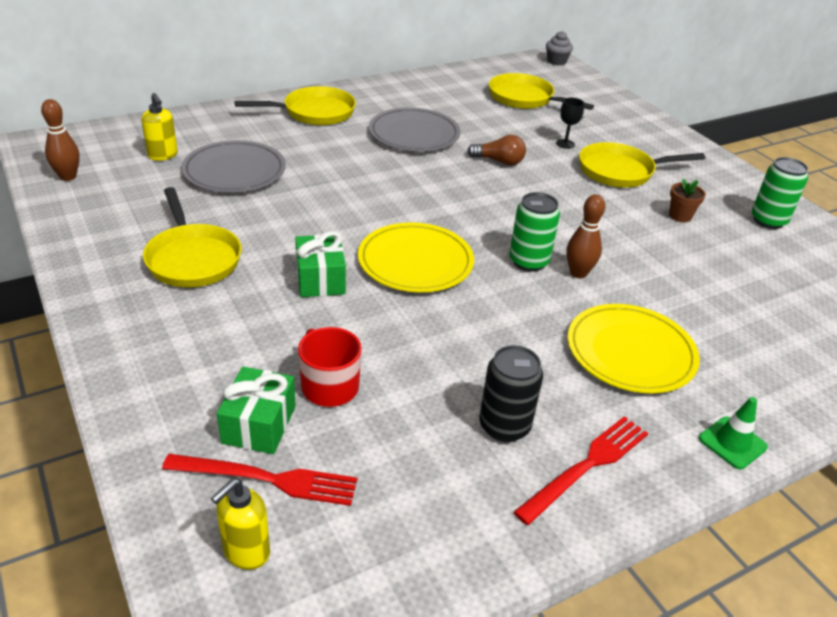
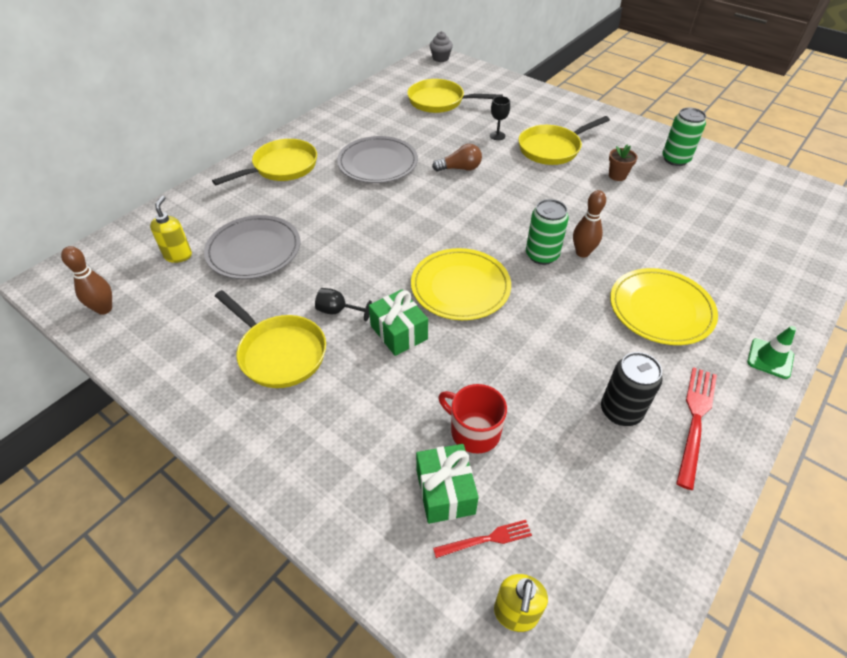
camera: 20 degrees left, 10 degrees up
(163, 155) = (178, 255): yellow soap dispenser -> yellow soap dispenser turned 120 degrees counterclockwise
(267, 479) = (486, 539): red fork -> red fork, size x0.59
(274, 243) = (338, 311): none -> black goblet

